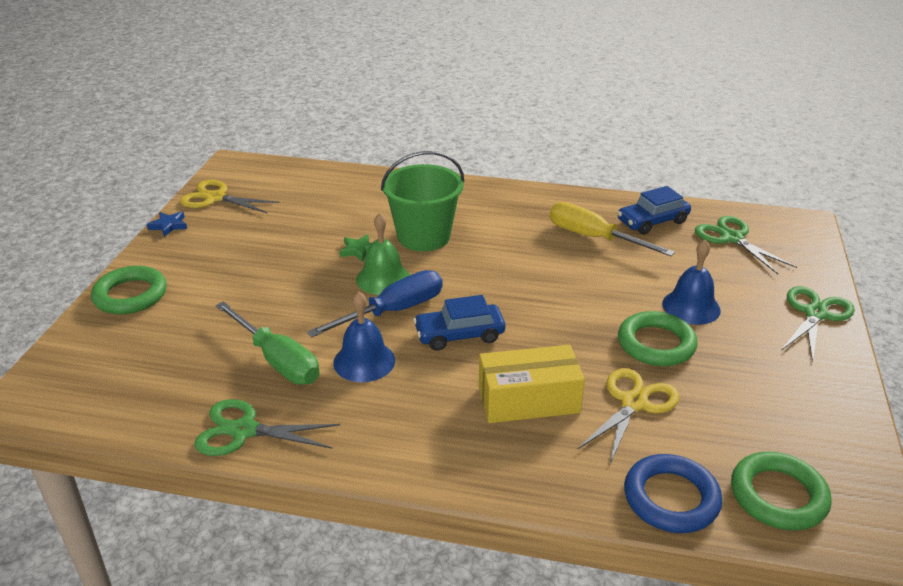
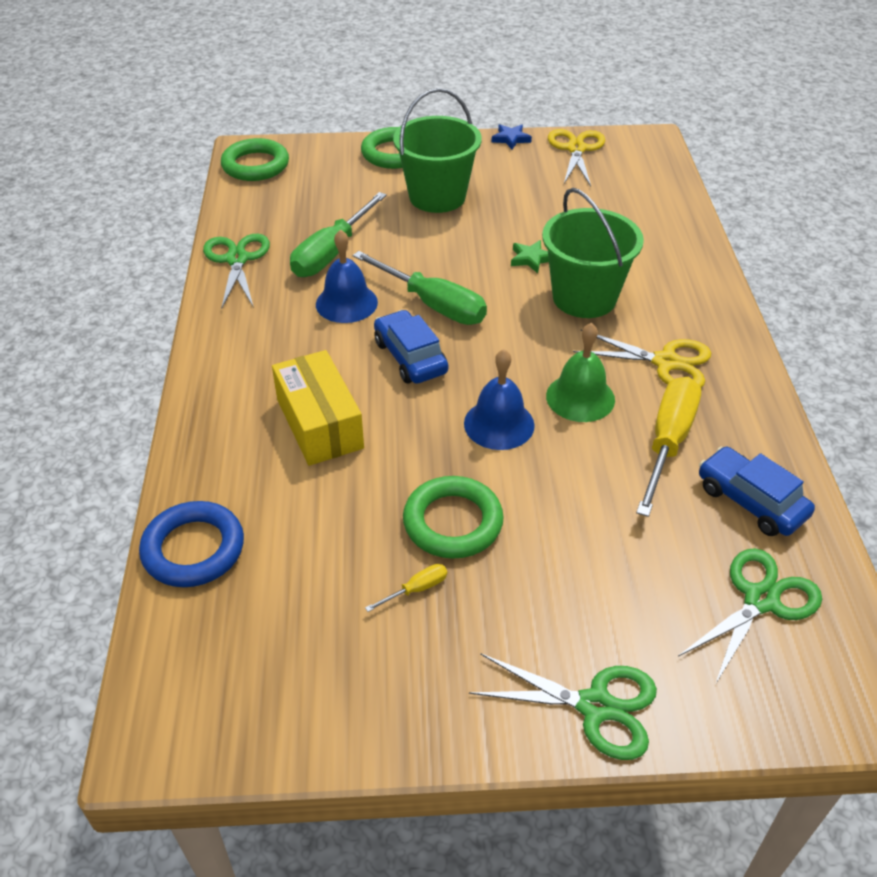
camera: 75 degrees right, 10 degrees up
(230, 282) = (437, 197): none -> green bucket
(383, 278) = (487, 286): green bell -> green bell (580, 397)
(393, 311) = (433, 304): blue screwdriver -> green screwdriver
(634, 403) = (336, 509): yellow scissors -> yellow scissors (665, 362)
(691, 307) = (549, 554): blue bell -> blue bell (499, 424)
(720, 372) = (416, 589): none -> yellow screwdriver
(778, 496) = (209, 645): green ring -> green ring (255, 165)

